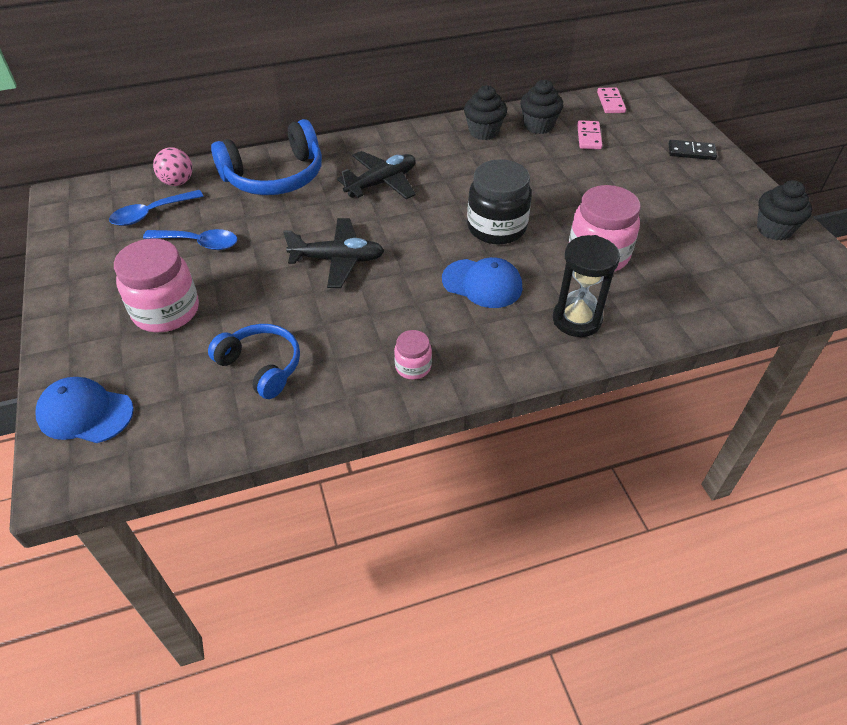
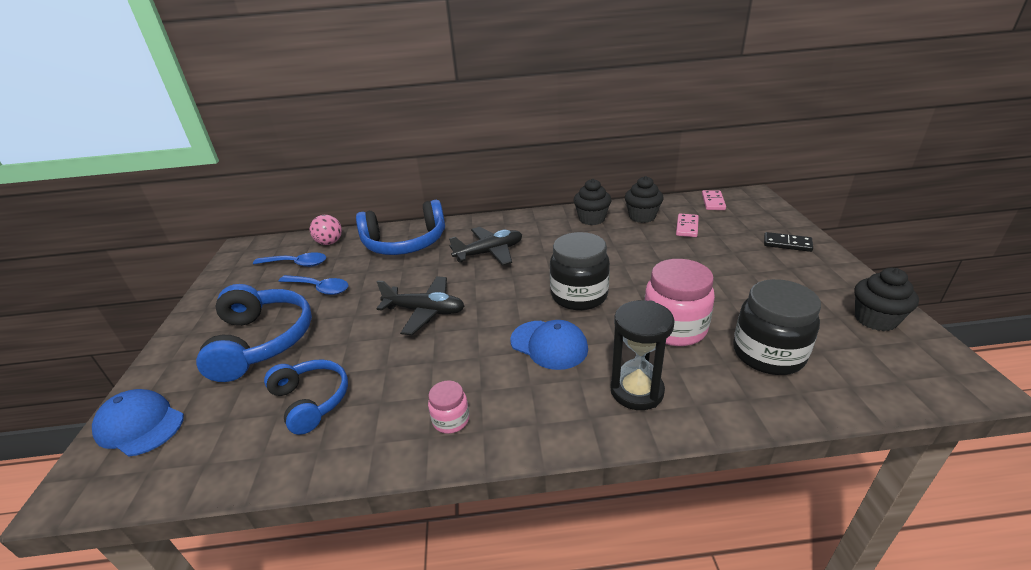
camera: 15 degrees right, 15 degrees down
(151, 214) = (296, 264): blue spoon -> blue spoon turned 150 degrees counterclockwise
(166, 311) = (261, 341): pink jar -> blue headphones
(685, 272) = (768, 354): none -> black jar

